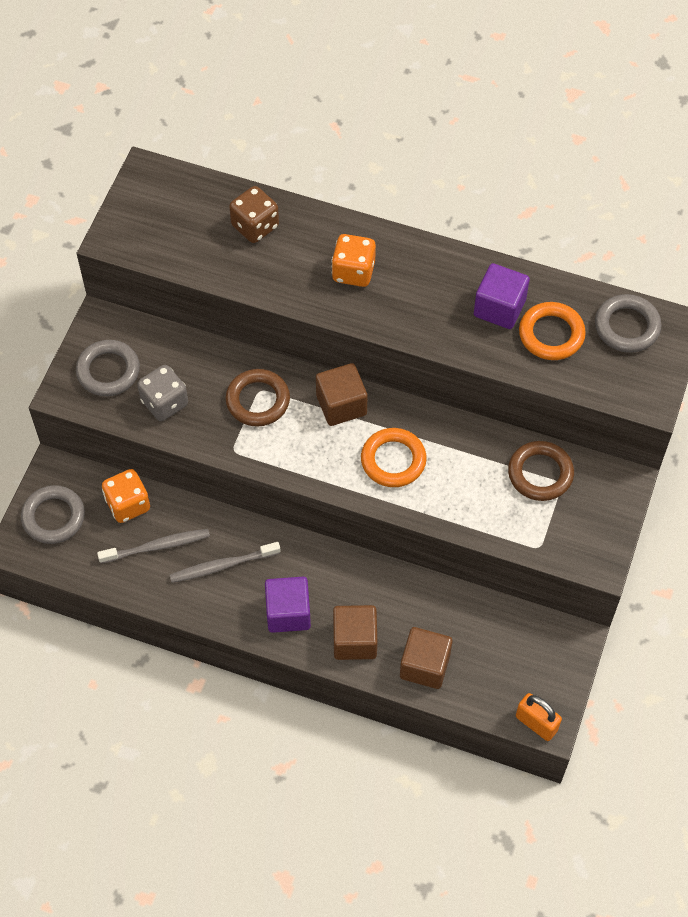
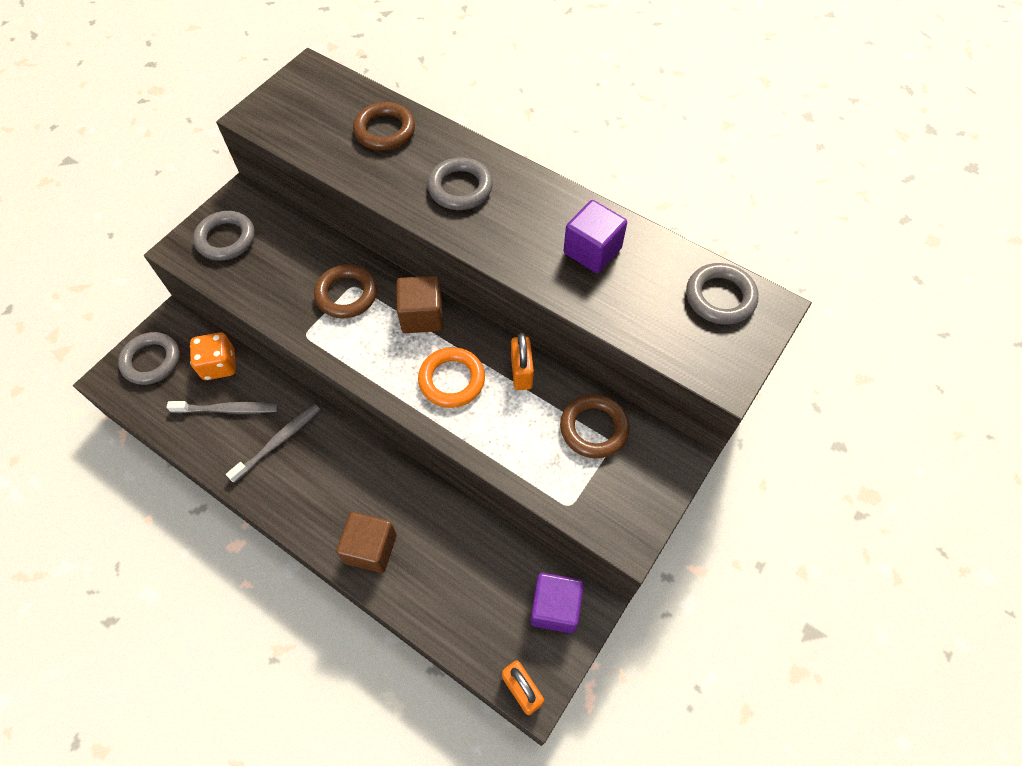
camera: 15 degrees right, 0 degrees up
(164, 403) = (262, 277): grey dice -> none
(223, 565) = (278, 442): grey toothbrush -> grey toothbrush turned 135 degrees clockwise
(255, 226) = (385, 131): brown dice -> brown ring
(288, 613) = (319, 503): purple cube -> purple cube (555, 607)
(353, 272) = (460, 188): orange dice -> grey ring
(425, 666) = (429, 593): brown cube -> none
(456, 437) = (521, 372): none -> orange padlock
(551, 334) = (638, 287): orange ring -> none

